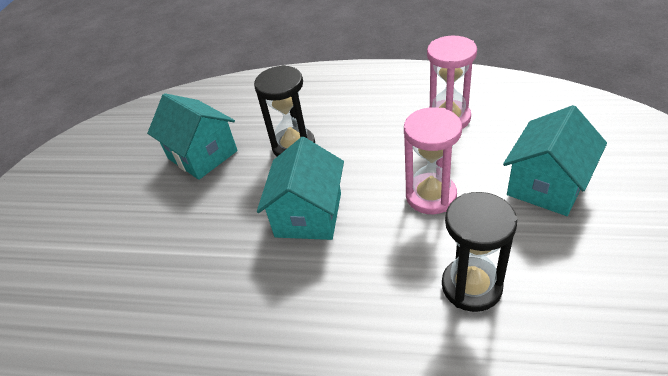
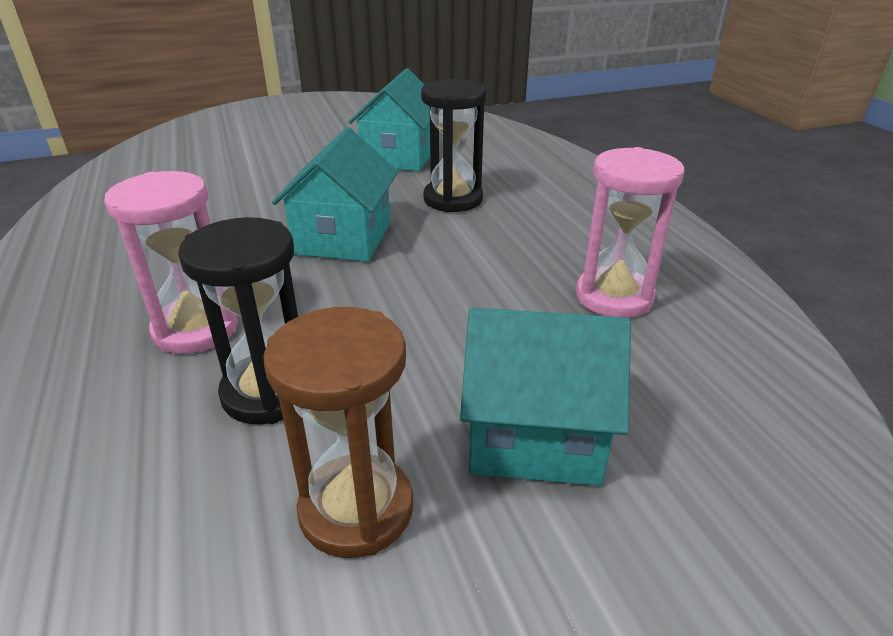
camera: 55 degrees right, 10 degrees down
(308, 214) = (343, 238): turquoise house -> turquoise house turned 60 degrees counterclockwise
(431, 196) = (429, 318): pink hourglass -> pink hourglass (196, 329)
(579, 265) = (356, 509): none -> brown hourglass

